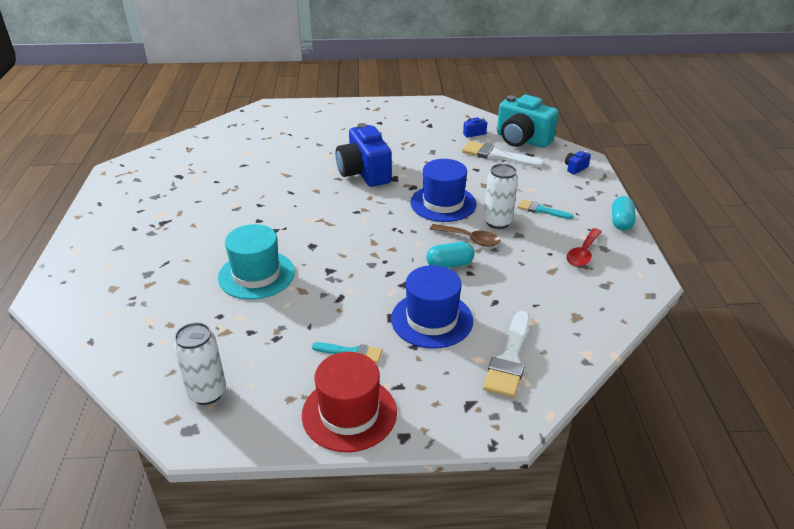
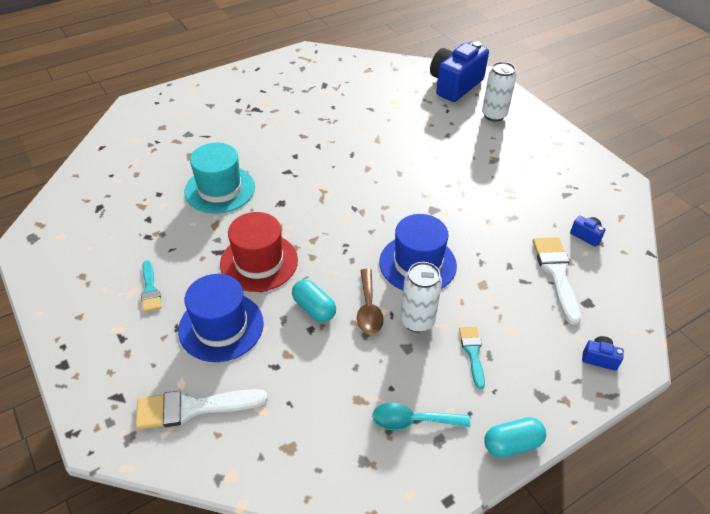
camera: 60 degrees right, 10 degrees up
(207, 393) = (71, 228): white can -> white can (494, 115)
(349, 413) = (78, 318): red hat -> red hat (259, 262)
(364, 173) = (424, 186): blue camera -> blue camera (455, 85)
(522, 140) = (616, 284): turquoise camera -> none
(583, 253) = (412, 421): red spoon -> turquoise spoon

